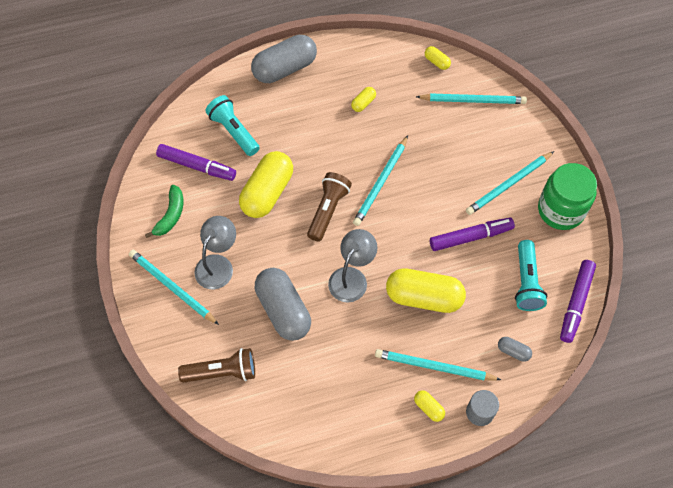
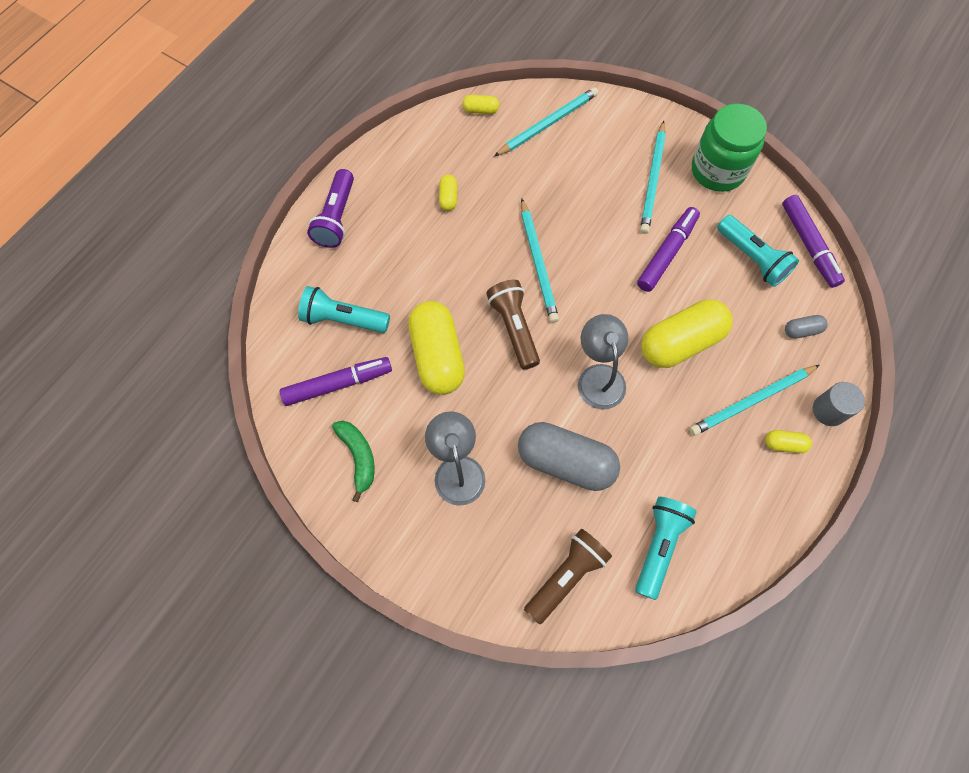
camera: 40 degrees left, 5 degrees up
(172, 287) = (432, 532): turquoise pencil -> none
(285, 68) = (336, 217): grey capsule -> purple flashlight
(291, 400) = (659, 546): none -> turquoise flashlight

